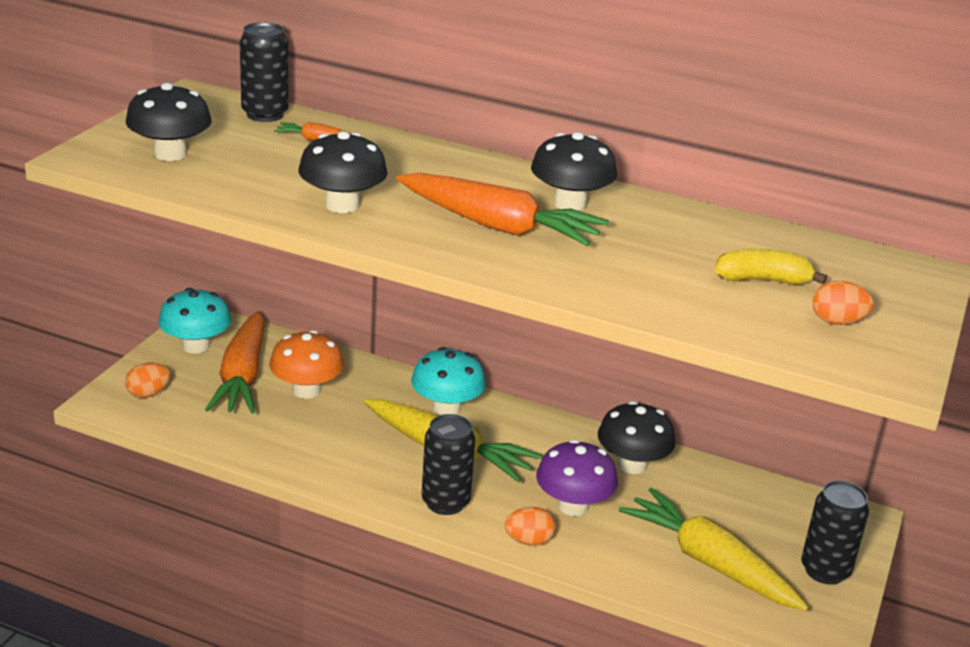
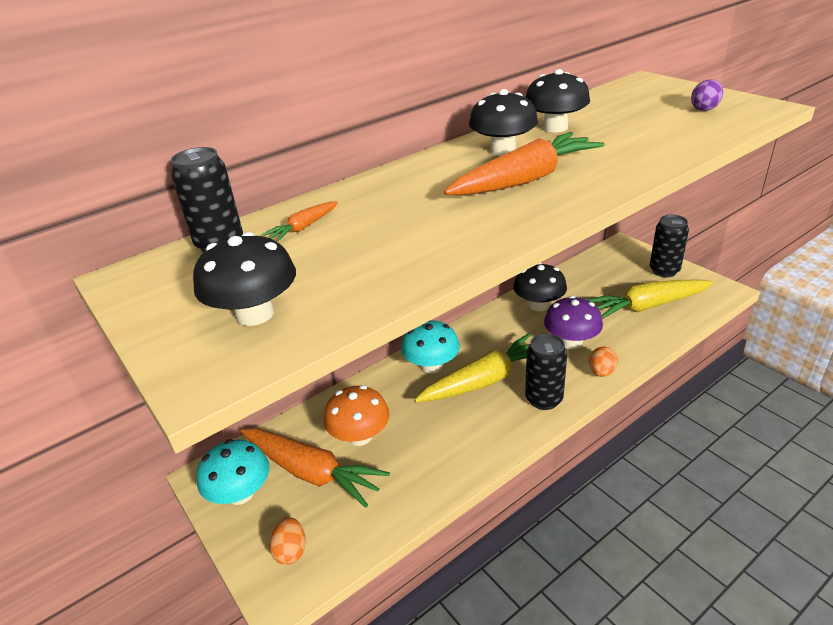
camera: 55 degrees left, 5 degrees up
(342, 205) = (446, 236): black mushroom -> black mushroom (555, 127)
(763, 280) = (644, 117): yellow banana -> none
(837, 322) = (704, 109): orange egg -> purple egg

